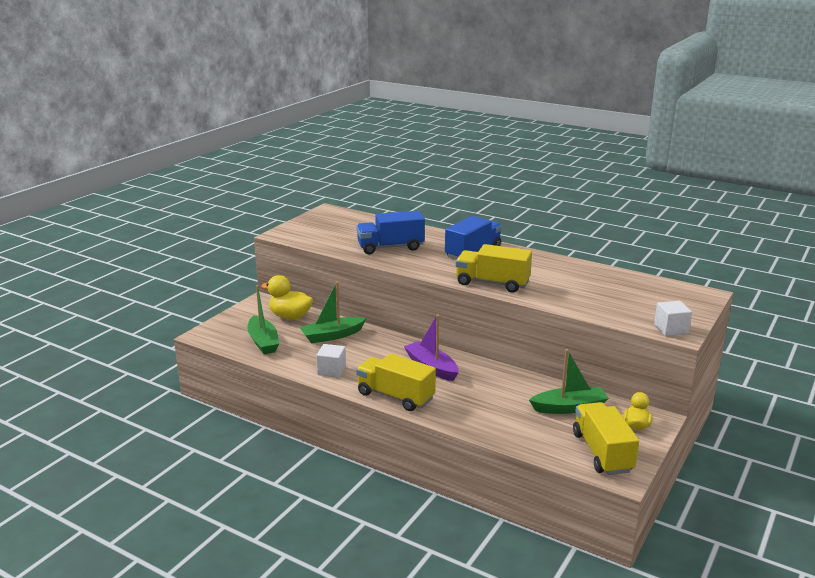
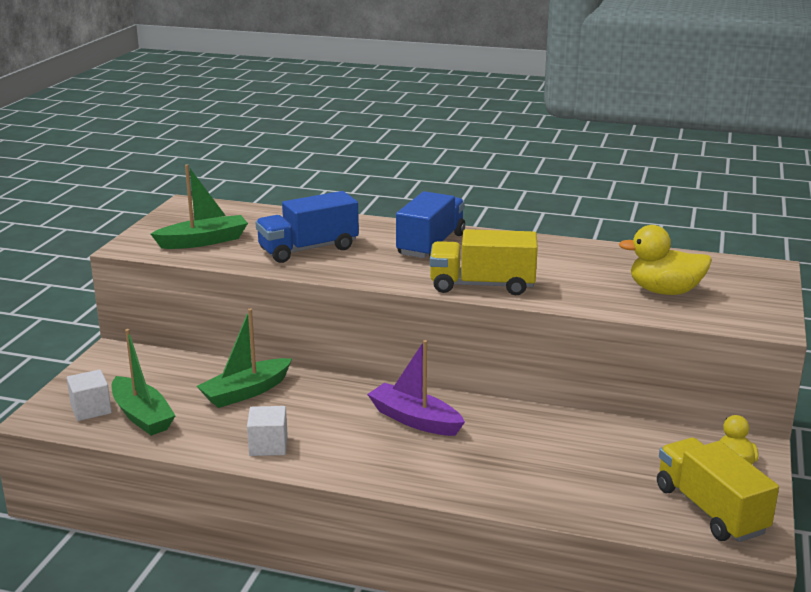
camera: 15 degrees left, 0 degrees up
(290, 316) = (168, 371): yellow duck -> yellow duck (664, 291)
(395, 396) = (382, 472): yellow truck -> none
(569, 408) = (633, 451): green boat -> green boat (203, 241)
(671, 329) = (755, 321): white cube -> white cube (91, 409)

